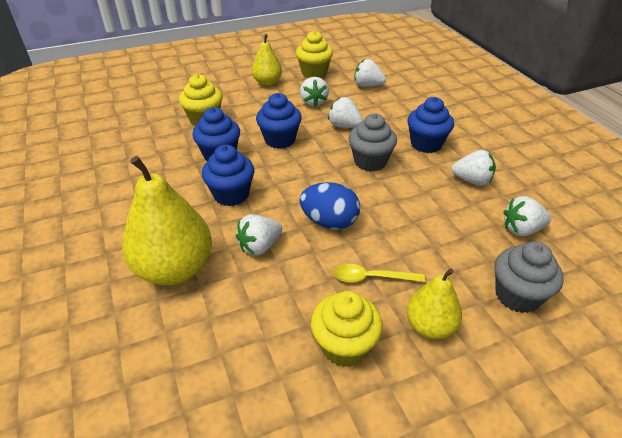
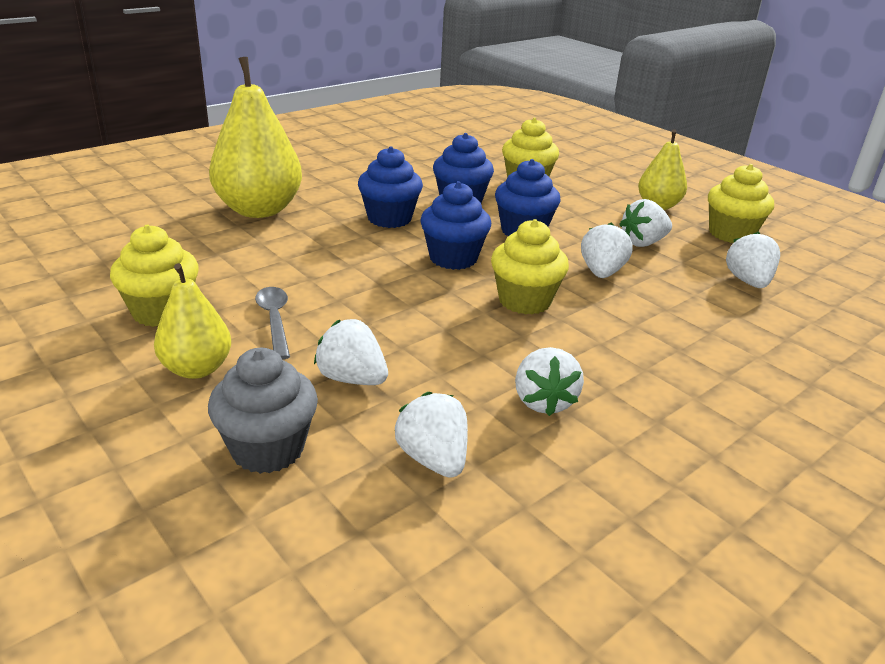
camera: 70 degrees right, 10 degrees down
(260, 246) = (307, 246): white strawberry -> white strawberry (352, 378)
(329, 222) = (369, 283): blue egg -> none
(370, 162) = (524, 301): grey cupcake -> yellow cupcake
(371, 277) = (274, 320): yellow spoon -> grey spoon
(426, 144) = (618, 349): blue cupcake -> blue cupcake (453, 258)

